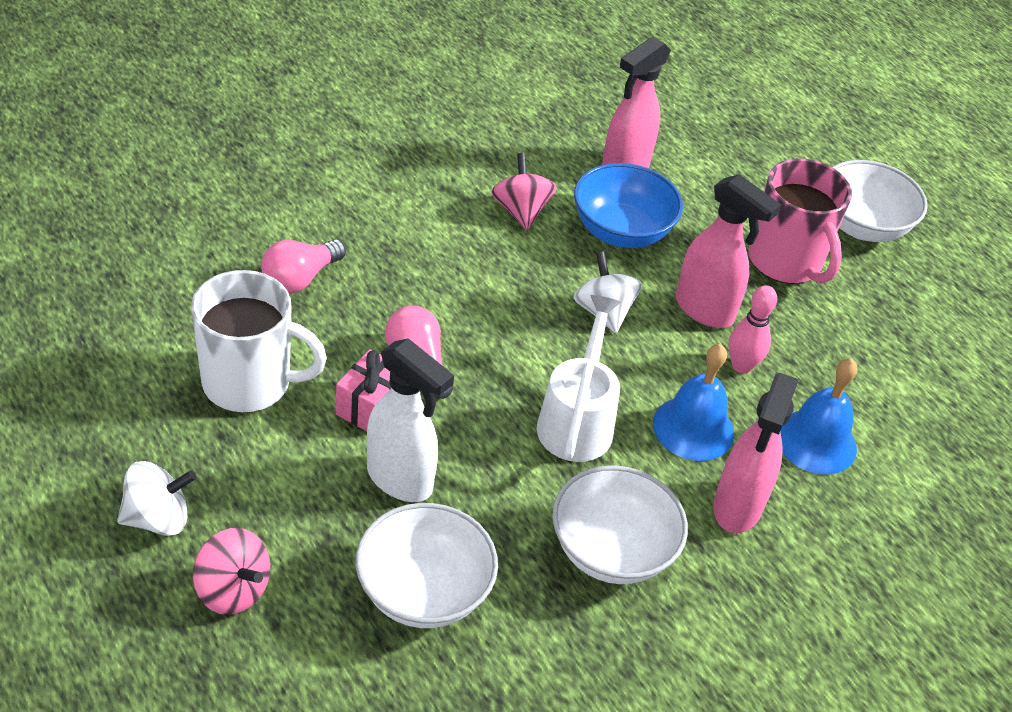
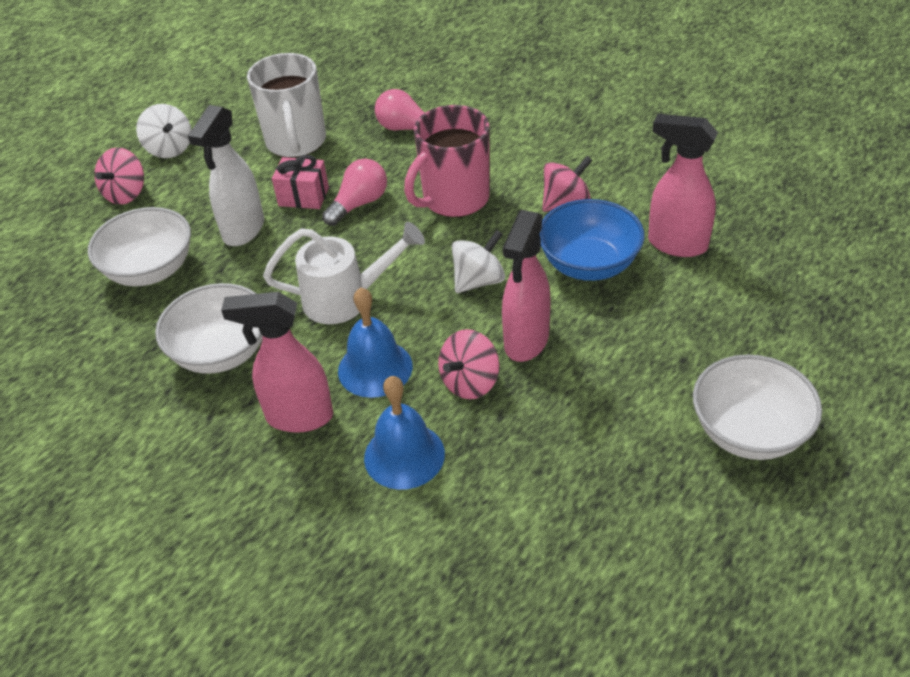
camera: 80 degrees right, 0 degrees up
(741, 366) = (470, 382): pink bowling pin -> pink spinning top
(786, 262) = (639, 383): pink mug -> pink mug (454, 199)

